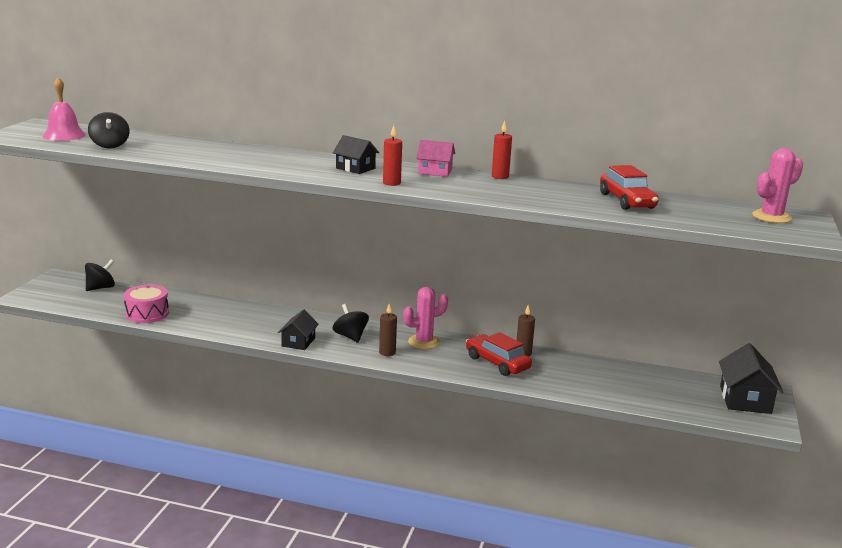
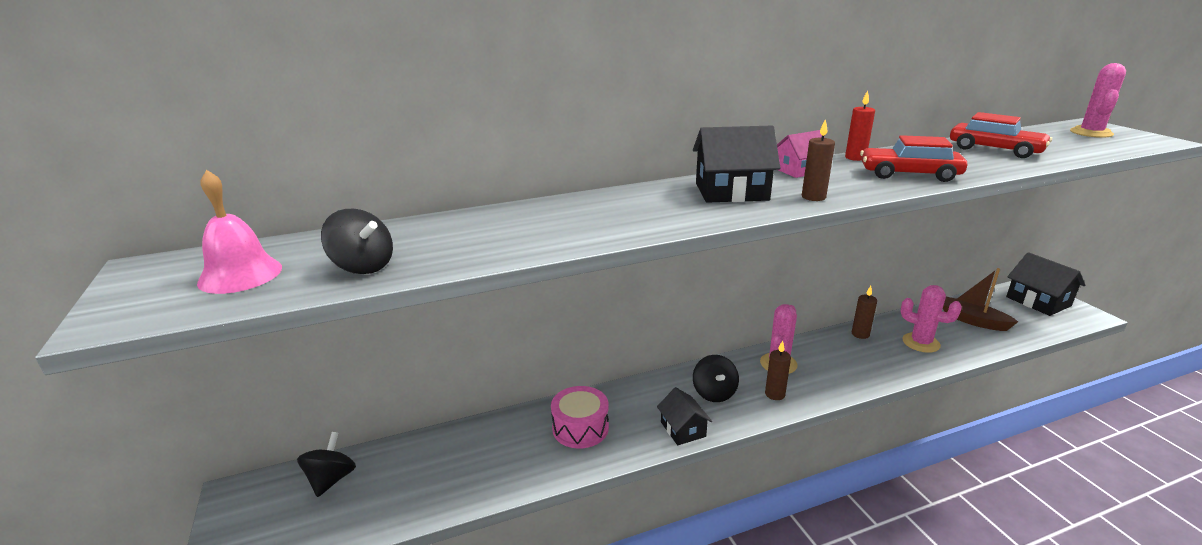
camera: 35 degrees left, 5 degrees up
(147, 314) = (457, 488): pink drum -> pink drum (580, 428)
(350, 336) = (714, 393): black spinning top -> black spinning top turned 120 degrees counterclockwise
(355, 168) = (731, 192): black house -> black house, size x1.57
(391, 183) = (813, 197): red candle -> brown candle
(497, 363) = (864, 355): red car -> red car (909, 174)
(560, 375) = (921, 343): none -> pink cactus
(642, 383) = (972, 320): none -> brown boat

